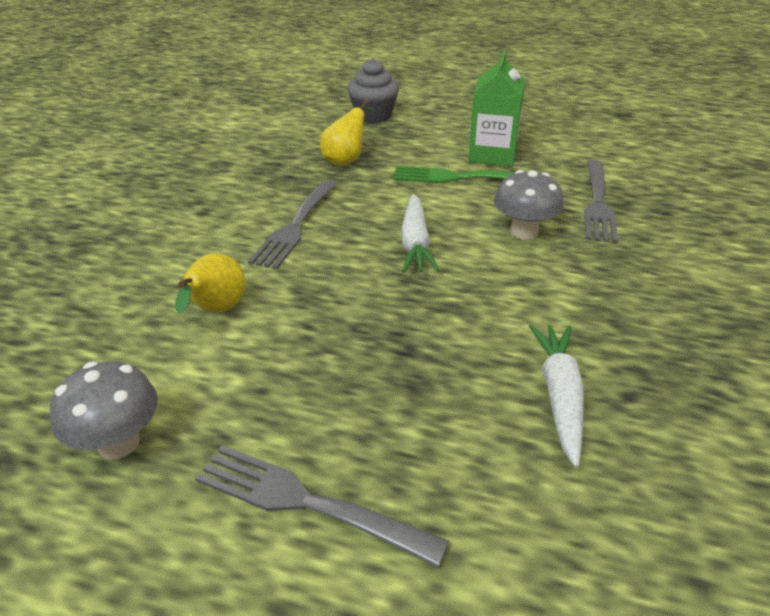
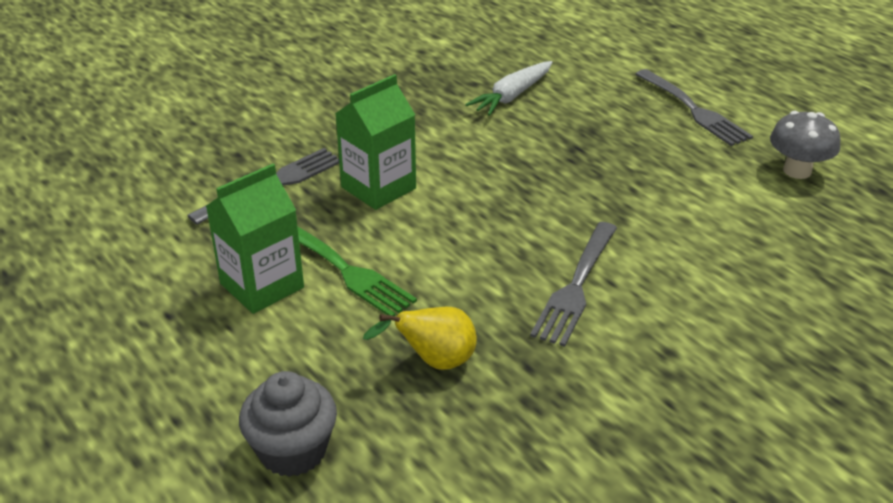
camera: 145 degrees left, 0 degrees up
(216, 311) = (701, 228): yellow pear -> none
(296, 225) = (576, 285): grey fork -> grey fork turned 150 degrees clockwise
(415, 243) = (482, 217): white carrot -> none
(524, 232) = (378, 188): grey mushroom -> green carton

